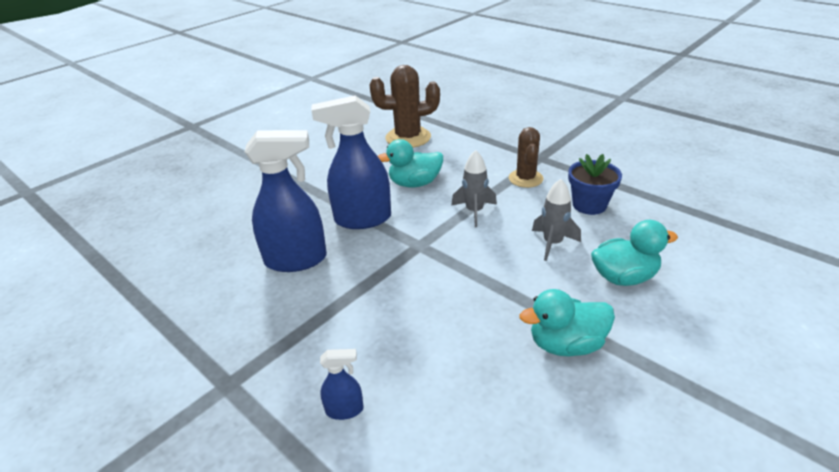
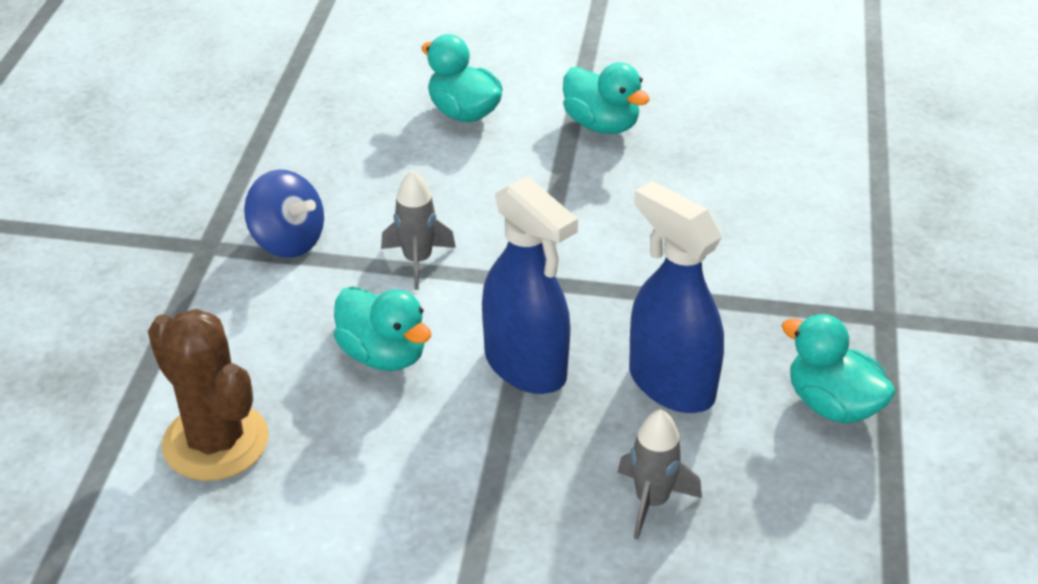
camera: 125 degrees left, 5 degrees up
(209, 313) = (832, 405): none -> turquoise duck
(345, 410) = (815, 224): blue spray bottle -> none
(525, 178) = (288, 241): brown cactus -> blue spinning top
(552, 243) = (440, 174): grey rocket -> grey rocket (652, 501)
(589, 205) = (325, 166): blue flower pot -> none

